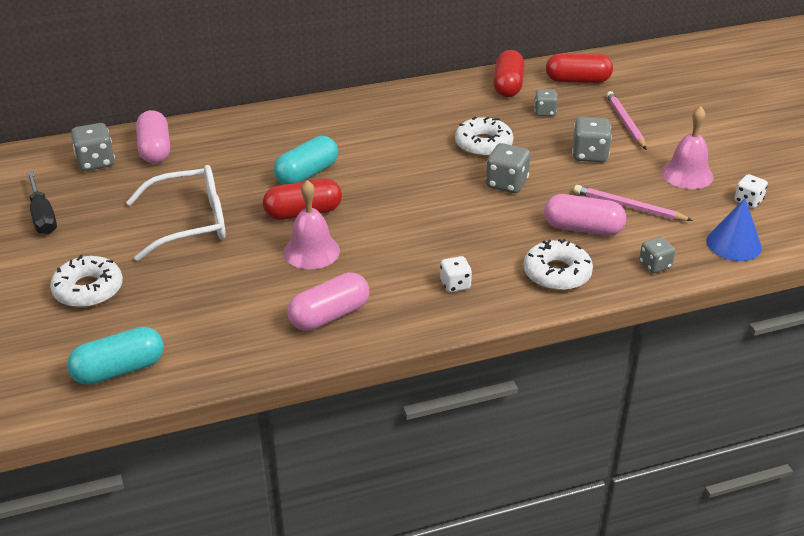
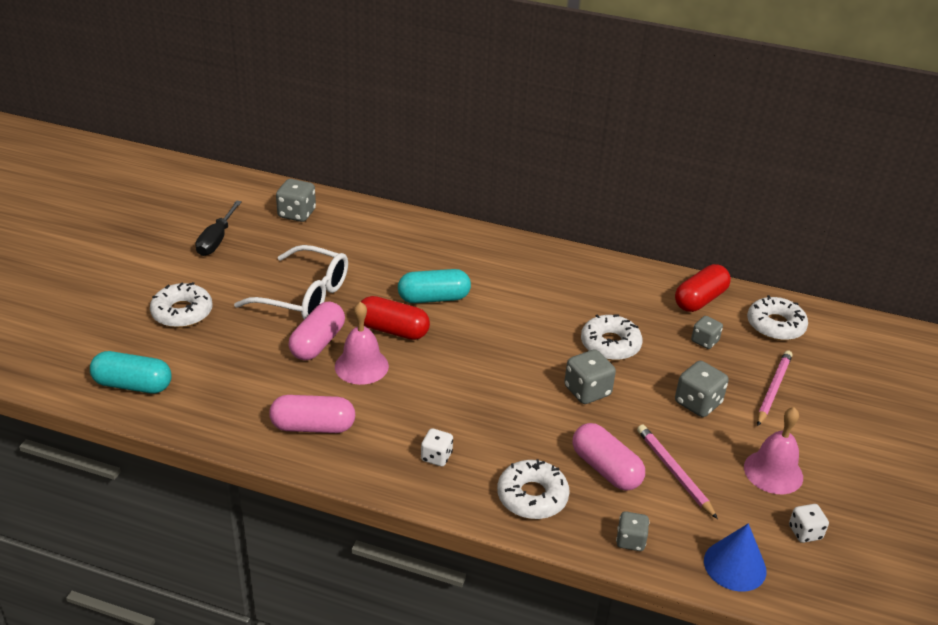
camera: 35 degrees right, 0 degrees up
(155, 150) = (347, 223): pink capsule -> pink capsule (317, 343)
(577, 80) = (775, 325): red capsule -> white donut

